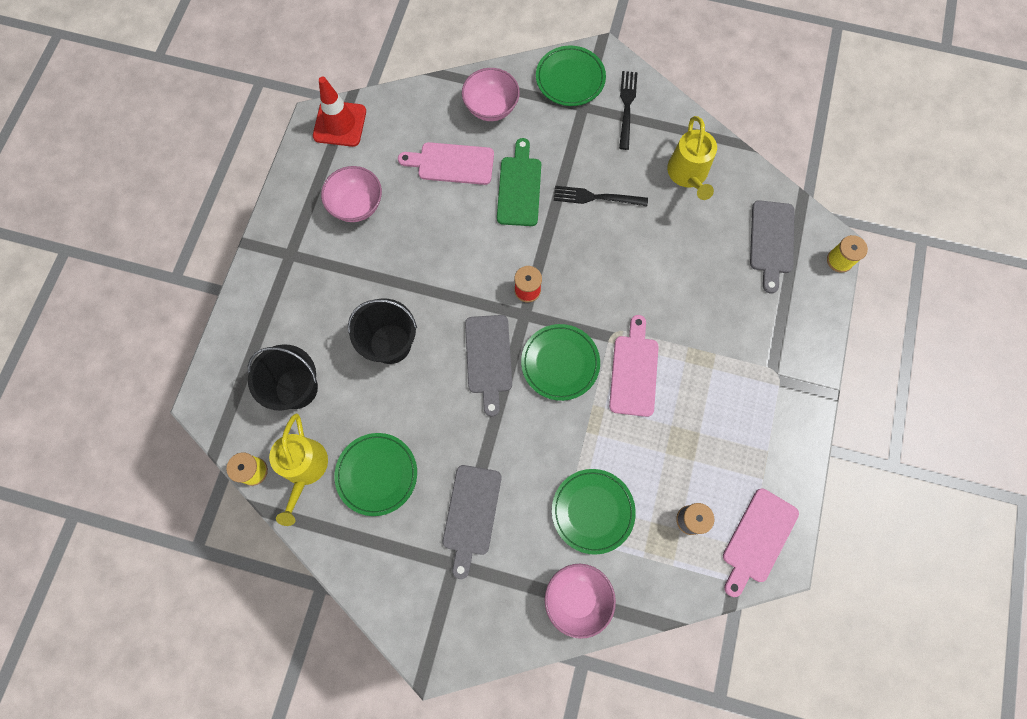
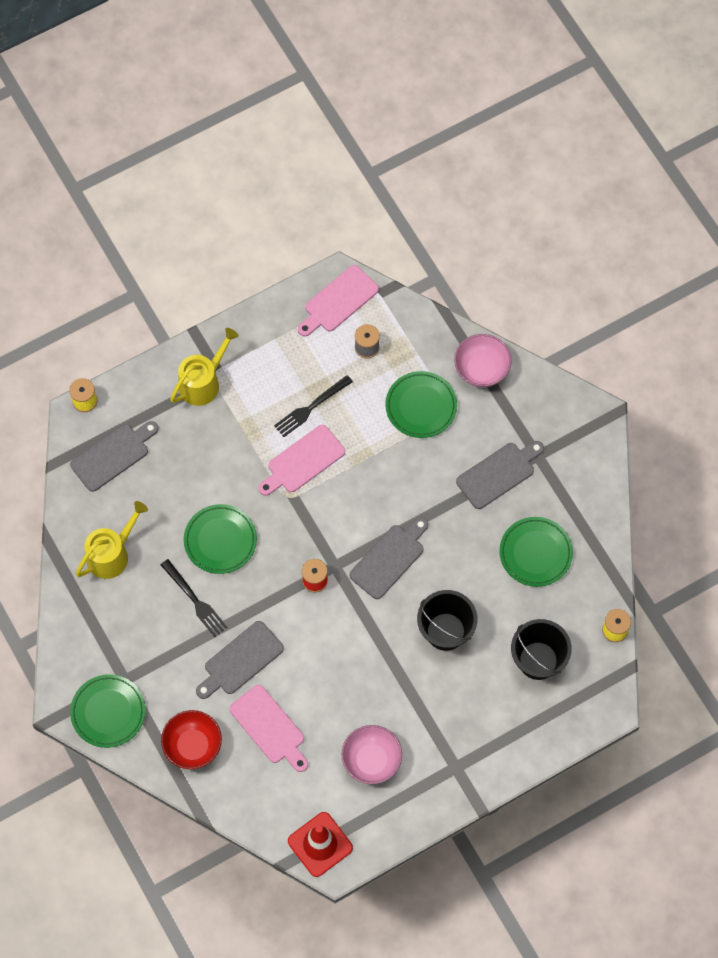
camera: 135 degrees left, 5 degrees down
(304, 469) = (579, 600): yellow watering can -> yellow watering can (203, 382)
(491, 107) = (193, 746): pink bowl -> red bowl
(519, 187) = (240, 660): green cutting board -> grey cutting board
(560, 363) = (345, 511): green plate -> green plate (220, 540)
(627, 106) = (93, 648): black fork -> black fork (311, 407)
(758, 539) = (338, 301): pink cutting board -> pink cutting board turned 150 degrees clockwise

